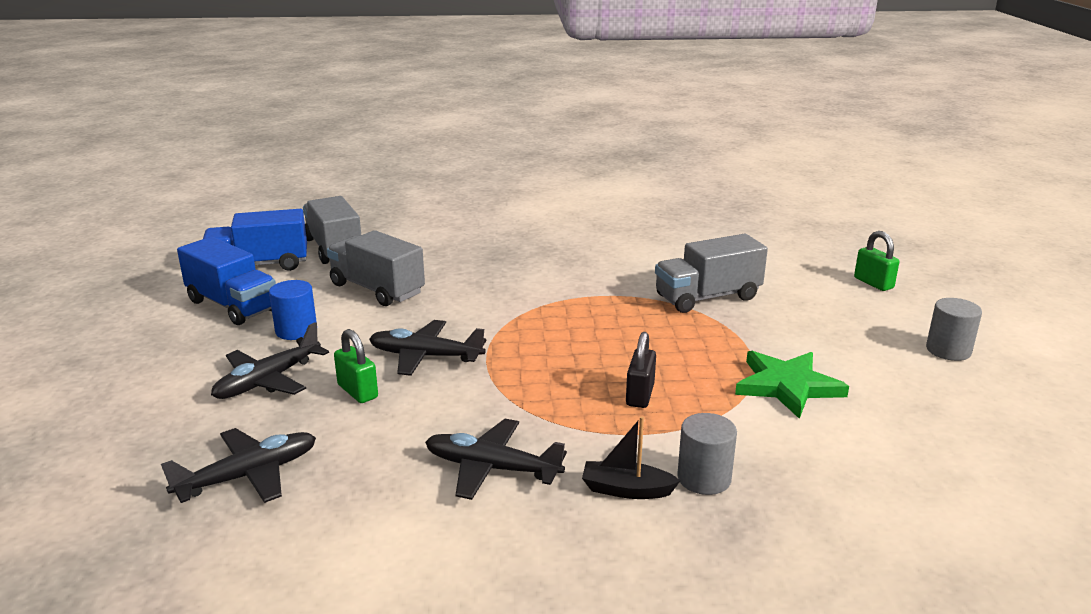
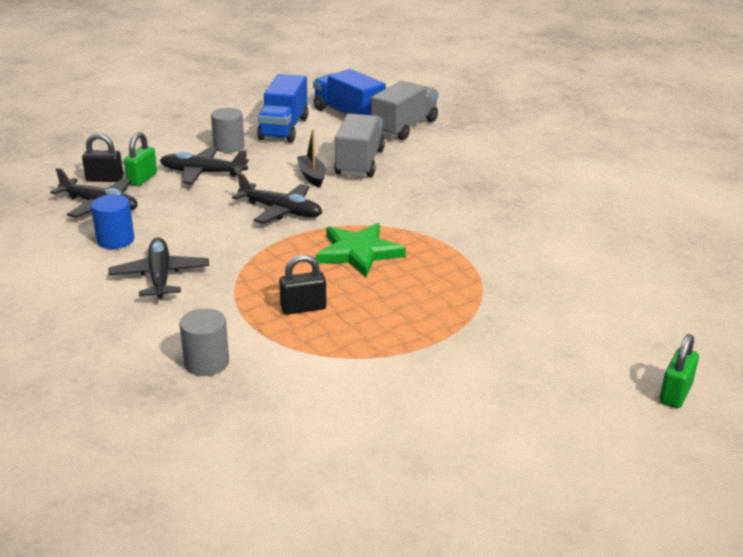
camera: 60 degrees right, 5 degrees up
(176, 456) = (104, 179): none -> black padlock
(296, 330) = (272, 158): blue cylinder -> blue cylinder (115, 240)
(358, 391) = (214, 204): green padlock -> green padlock (142, 179)
(426, 356) = (280, 211): black plane -> black plane turned 135 degrees clockwise
(626, 490) = (169, 333): black boat -> black boat (312, 176)
(707, 297) = (514, 300): grey truck -> none
(787, 386) = (384, 376): green star -> green star (358, 253)
(948, 350) = (559, 466): grey cylinder -> grey cylinder (229, 146)

